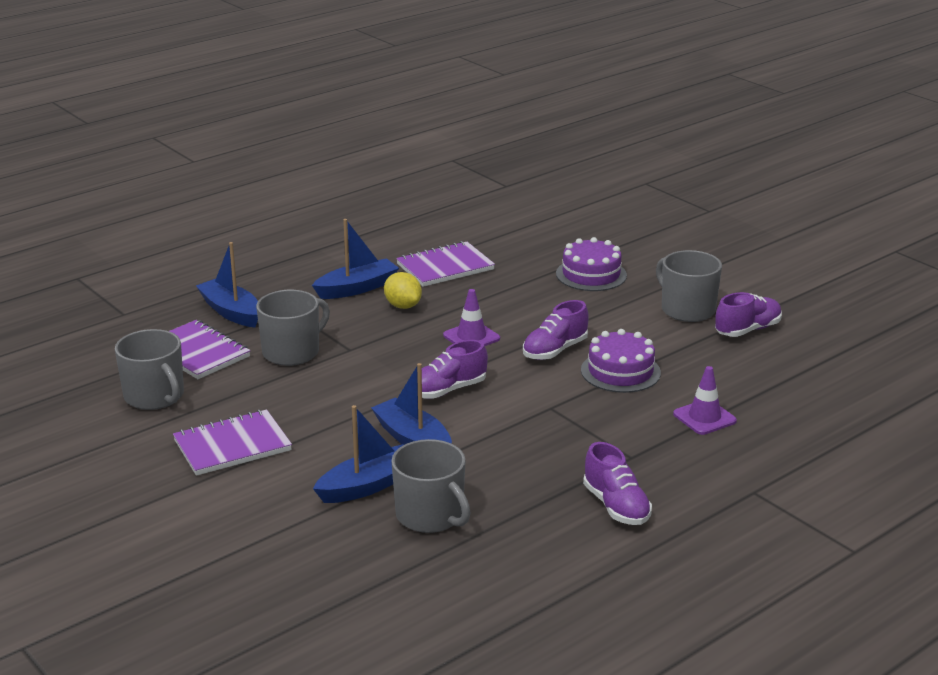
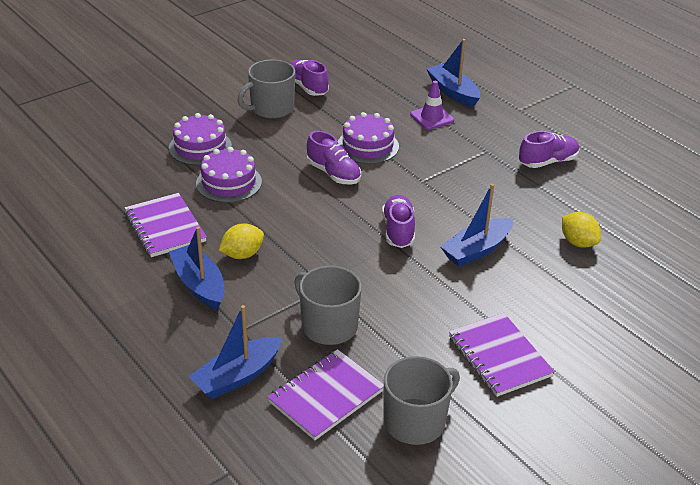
camera: 90 degrees left, 10 degrees up
(368, 486) = (546, 274): blue boat -> blue boat (453, 92)
(430, 515) = (578, 242): grey mug -> yellow lemon
(447, 390) = (398, 231): purple shoe -> purple shoe turned 150 degrees counterclockwise
(471, 337) = (307, 215): purple traffic cone -> none
(526, 293) = (229, 182): none -> purple cake

